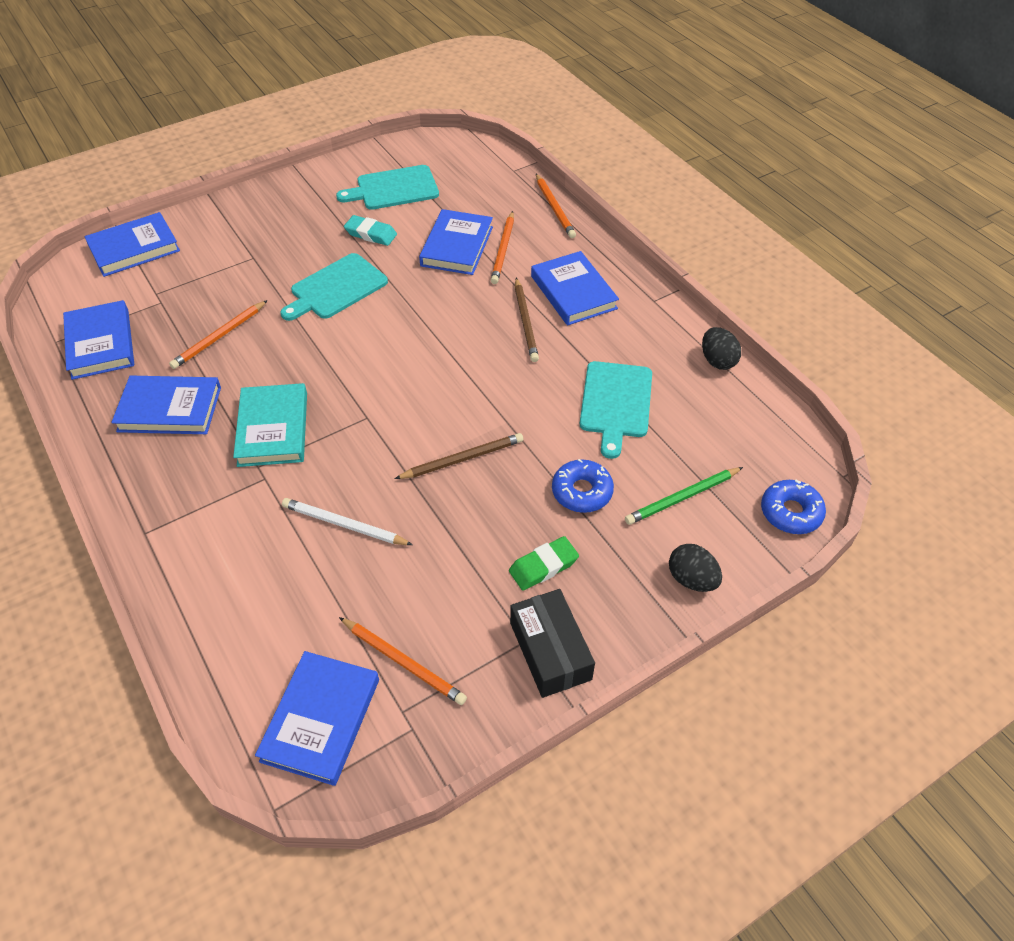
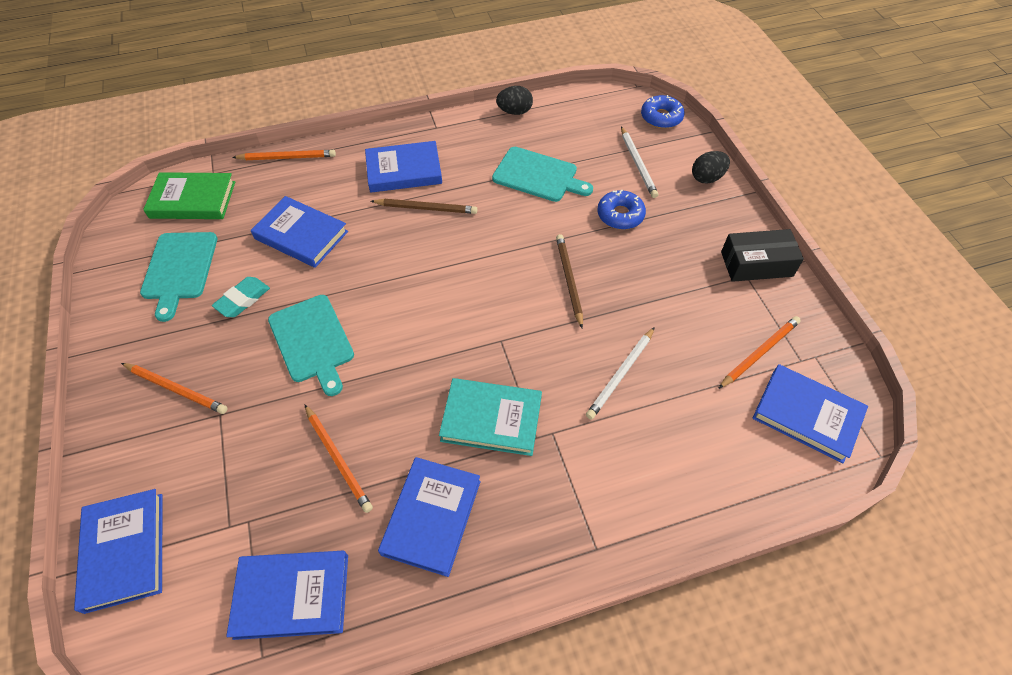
camera: 75 degrees left, 5 degrees up
(475, 170) = (193, 200): none -> green book
(503, 250) = (325, 203): orange pencil -> orange pencil (176, 389)
(543, 566) = (684, 252): green eraser -> none
(682, 498) = (638, 164): green pencil -> white pencil

